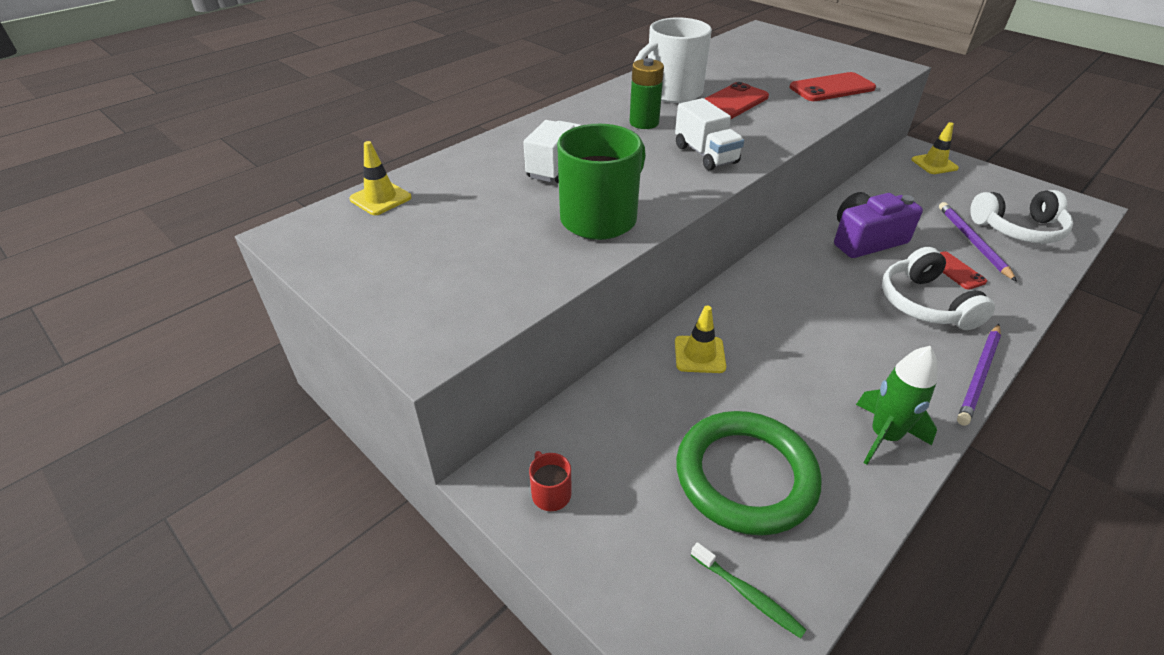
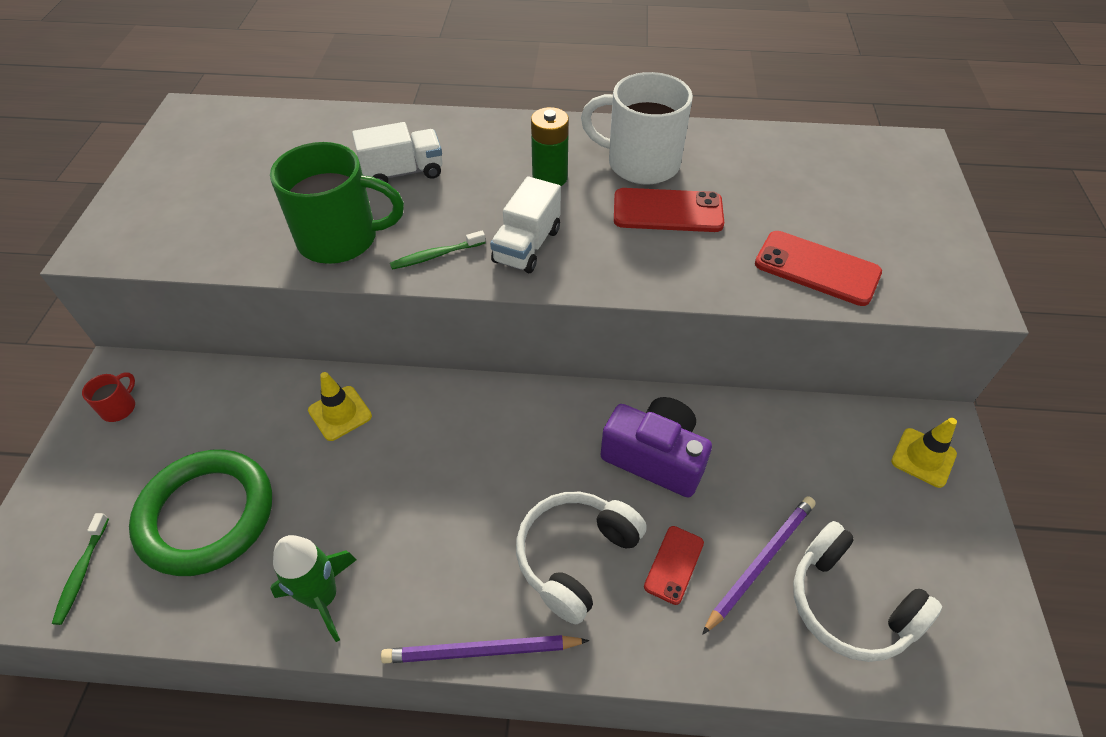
camera: 50 degrees right, 10 degrees up
(380, 198) = (268, 119): yellow traffic cone -> none
(673, 188) = (436, 255): none -> green toothbrush

